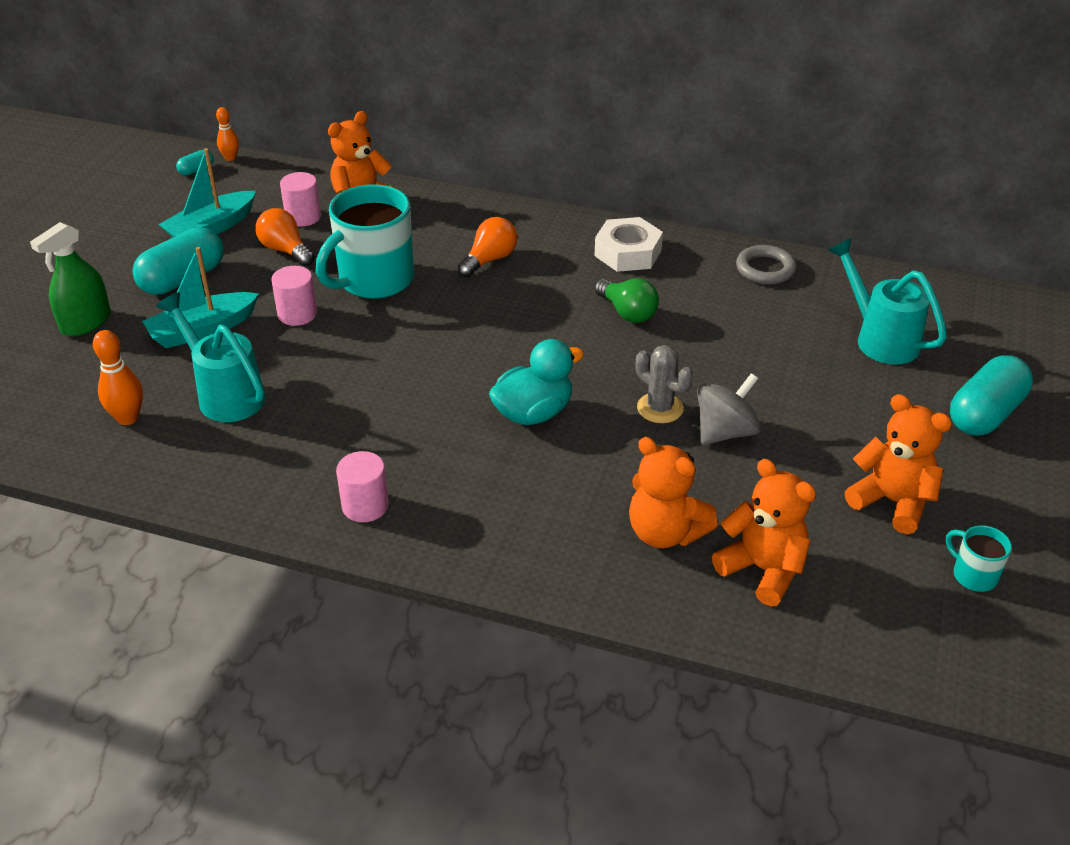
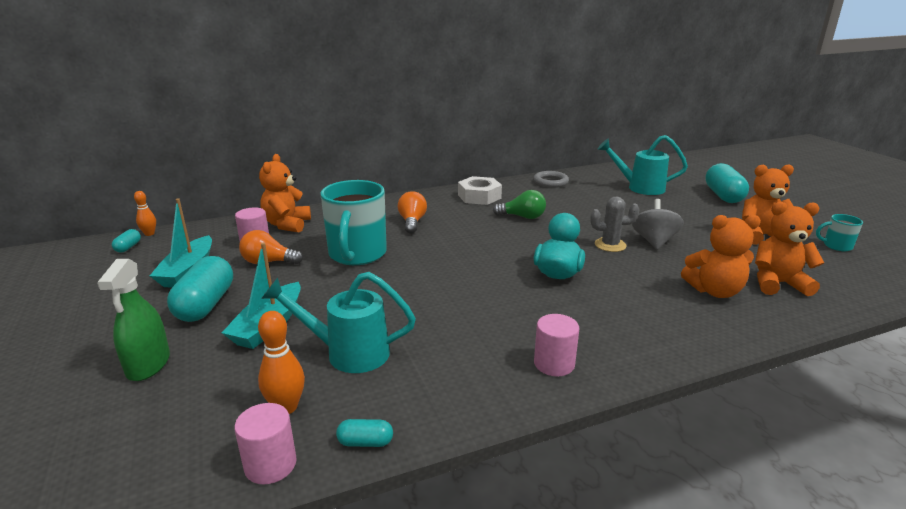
camera: 40 degrees left, 15 degrees down
(141, 480) = (365, 442): none -> turquoise capsule
(297, 314) = (331, 289): pink cylinder -> pink cylinder (270, 465)

